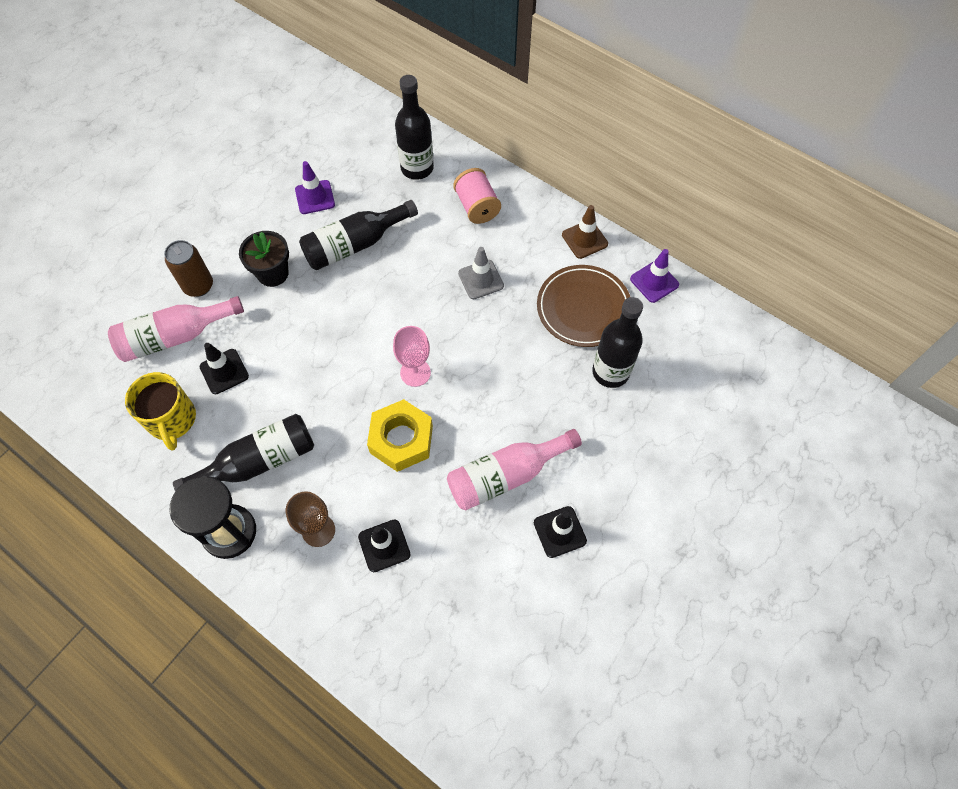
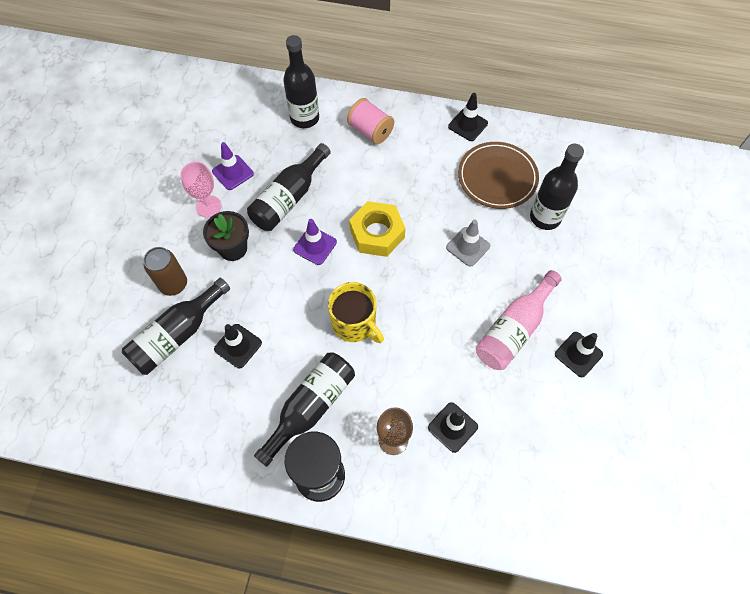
camera: 25 degrees left, 0 degrees up
(172, 420) = (215, 405): yellow mug -> yellow mug (354, 323)
(175, 336) = (177, 335): pink bottle -> black bottle
(401, 439) = (417, 337): yellow nut -> yellow nut (377, 233)
(415, 373) = (397, 280): pink goblet -> pink goblet (208, 206)
(481, 279) = (406, 186): grey traffic cone -> grey traffic cone (468, 247)
(584, 239) = (468, 125): brown traffic cone -> black traffic cone
(654, 282) = (537, 137): purple traffic cone -> purple traffic cone (315, 246)

